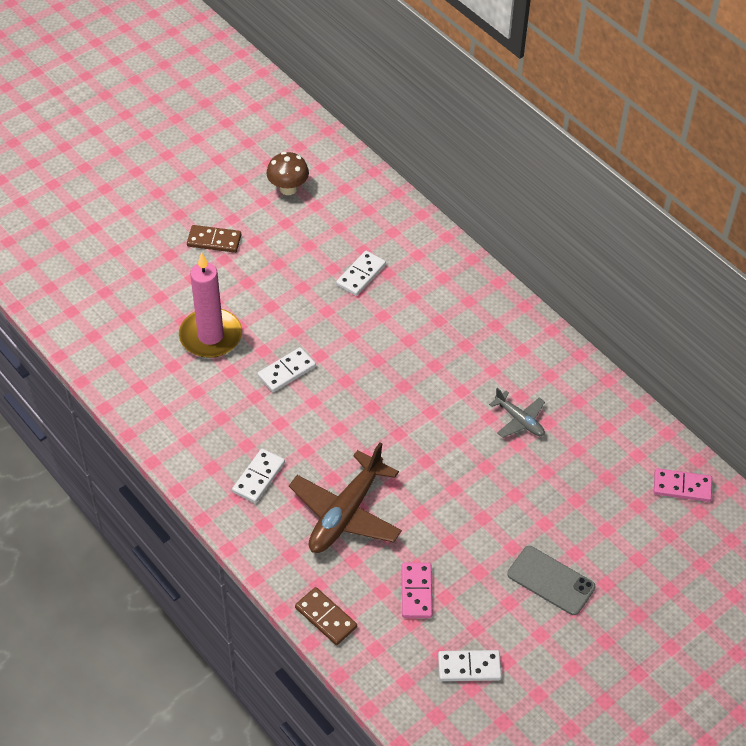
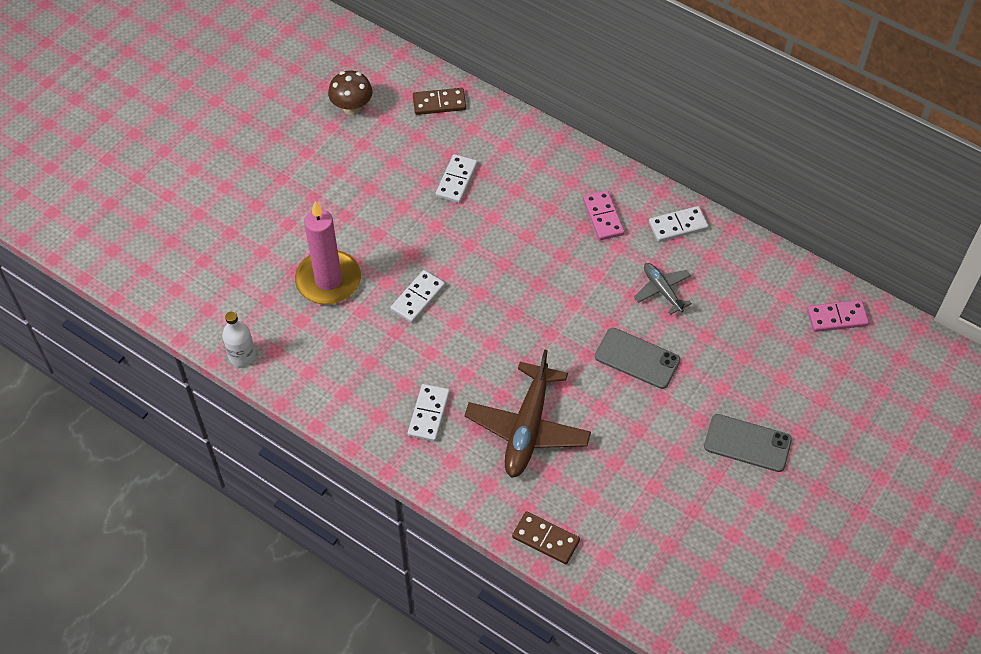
camera: 15 degrees left, 5 degrees up
(109, 384) = (242, 356): none -> white bottle
(214, 241) = (296, 180): brown domino -> brown domino (439, 103)
(416, 592) = (624, 489): pink domino -> pink domino (603, 217)
(469, 667) = (700, 550): white domino -> white domino (678, 225)
(472, 476) = (637, 358): none -> grey phone
(519, 420) = (662, 290): grey plane -> grey plane turned 150 degrees counterclockwise

